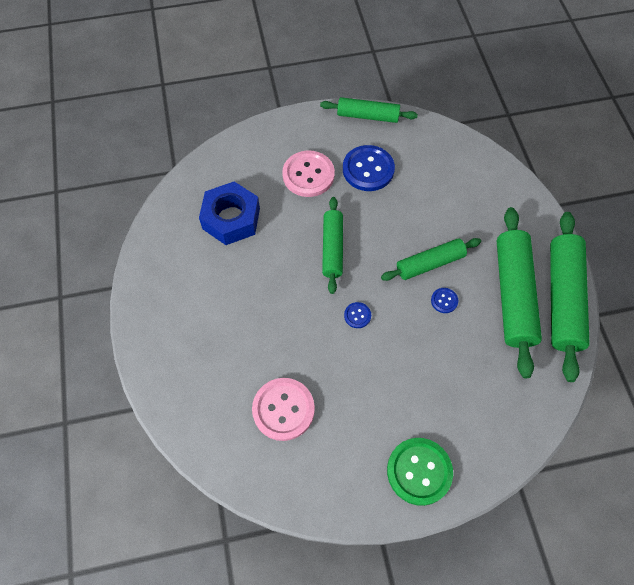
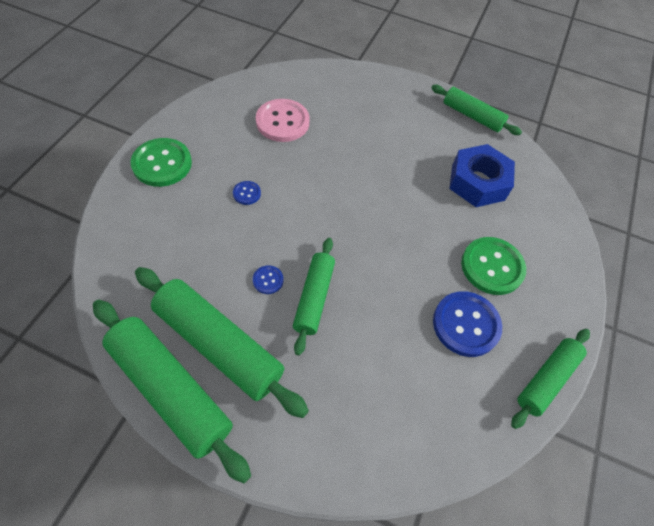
camera: 120 degrees right, 5 degrees down
(308, 175) = (492, 267): pink button -> green button
(332, 248) = (393, 232): green rolling pin -> green rolling pin (472, 116)
(357, 315) = (313, 208): blue button -> blue button (247, 193)

